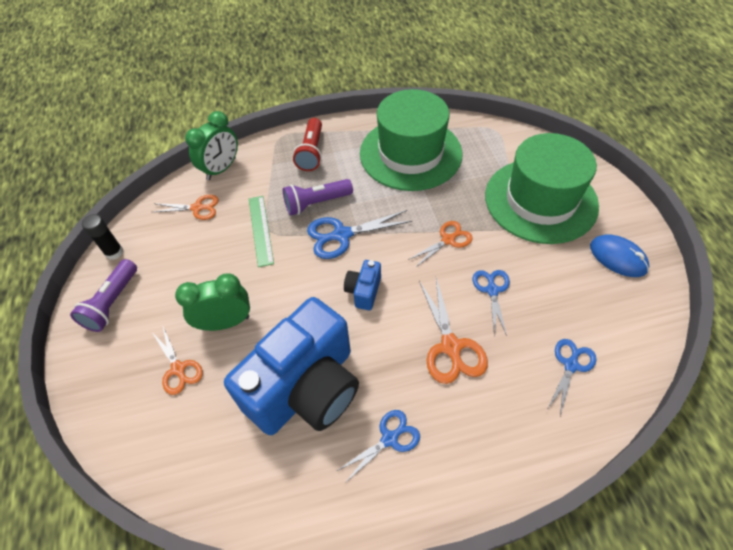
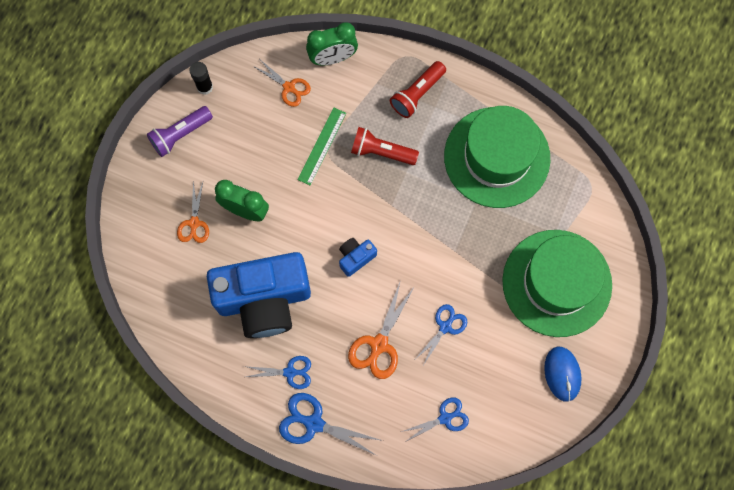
camera: 35 degrees right, 20 degrees up
(316, 203) = (381, 152): purple flashlight -> red flashlight
(342, 235) = (378, 197): blue scissors -> blue scissors (314, 423)
(448, 240) = (452, 262): orange scissors -> none

